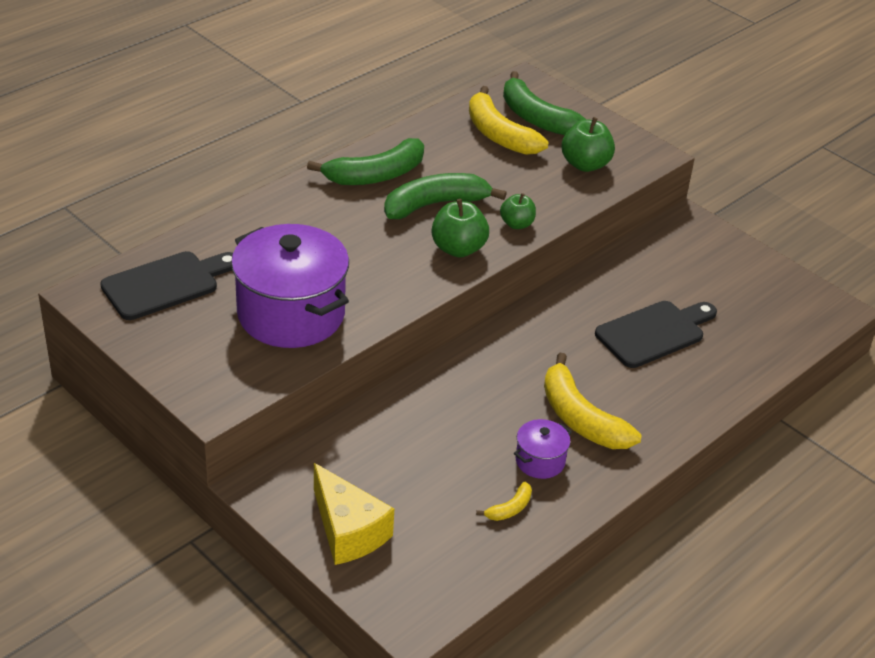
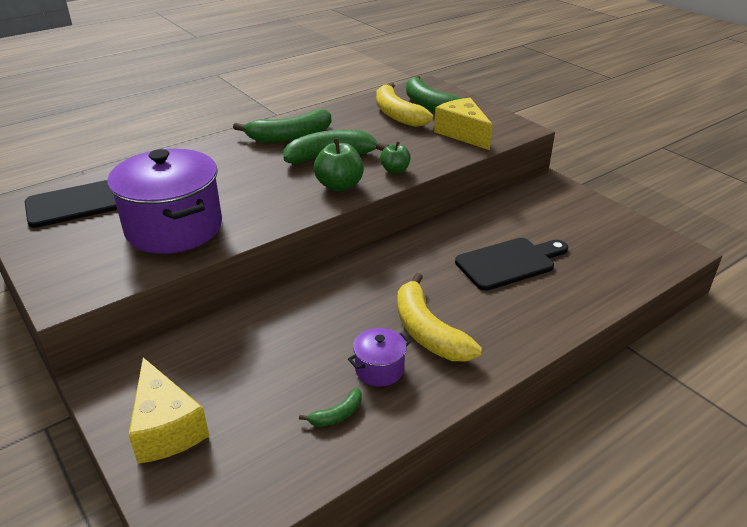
camera: 10 degrees right, 5 degrees down
(510, 508) = (337, 415): yellow banana -> green banana
(585, 164) = (462, 134): green apple -> yellow cheese

